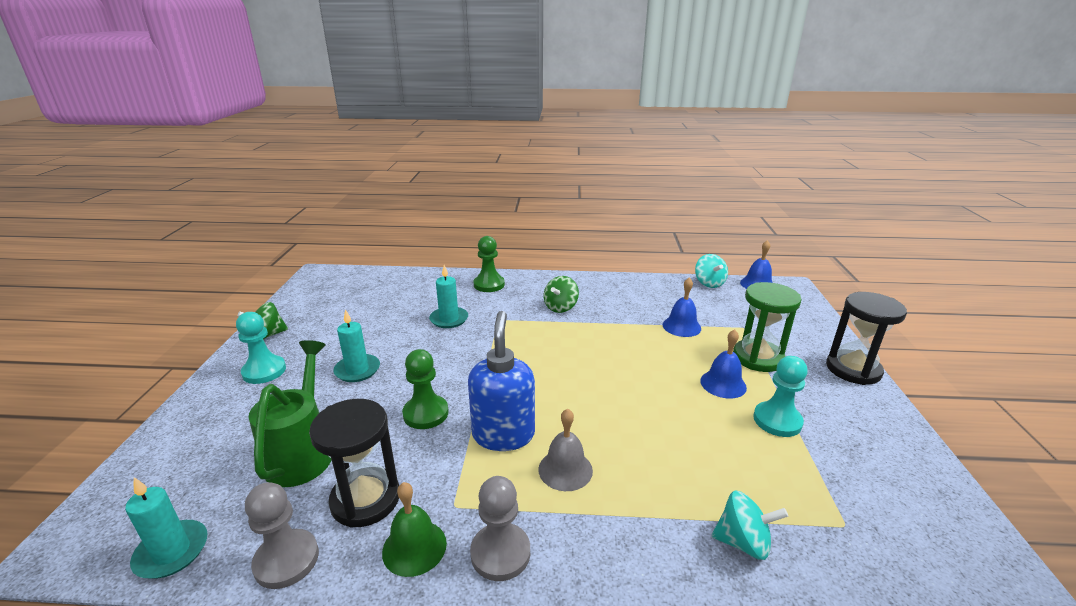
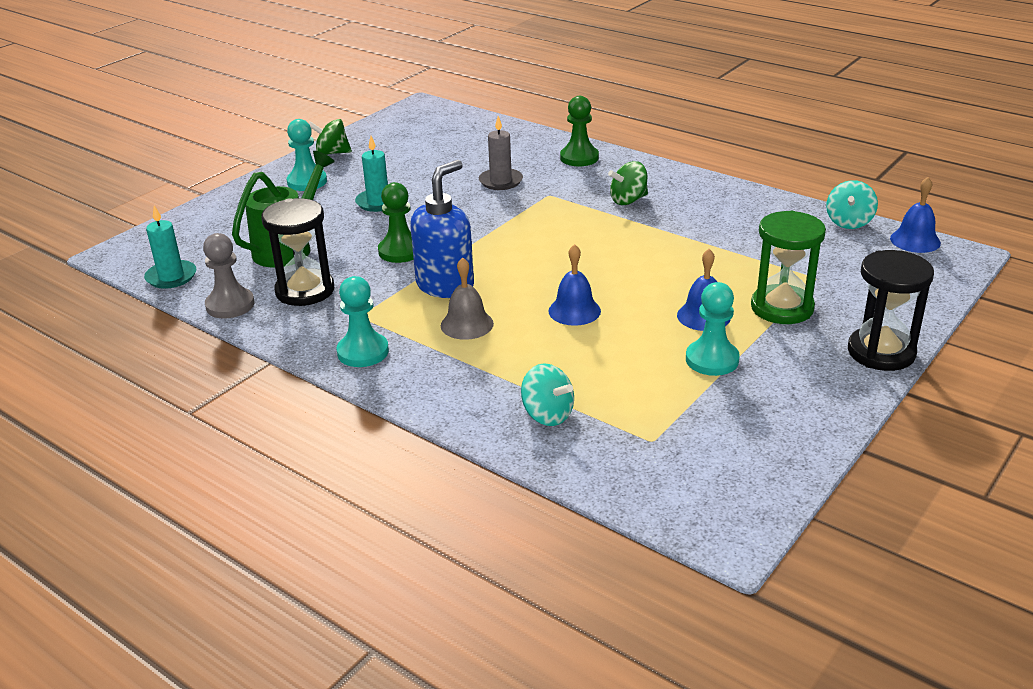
camera: 35 degrees right, 5 degrees up
(414, 547) = (311, 328): green bell -> none
(449, 319) = (500, 181): turquoise candle -> grey candle
(500, 553) = (363, 352): grey pawn -> turquoise pawn
(681, 326) = (739, 255): blue bell -> blue bell (574, 311)

